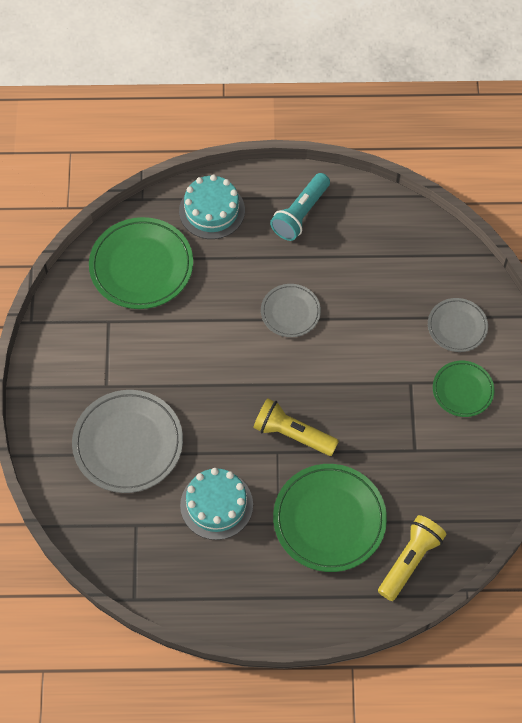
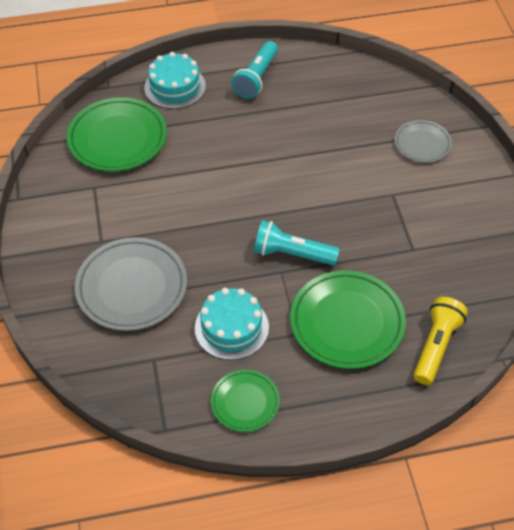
camera: 10 degrees left, 10 degrees down
(290, 312) = (265, 154): grey plate -> none
(292, 434) = (292, 254): yellow flashlight -> turquoise flashlight
(462, 390) = (443, 193): green plate -> green plate (245, 402)

